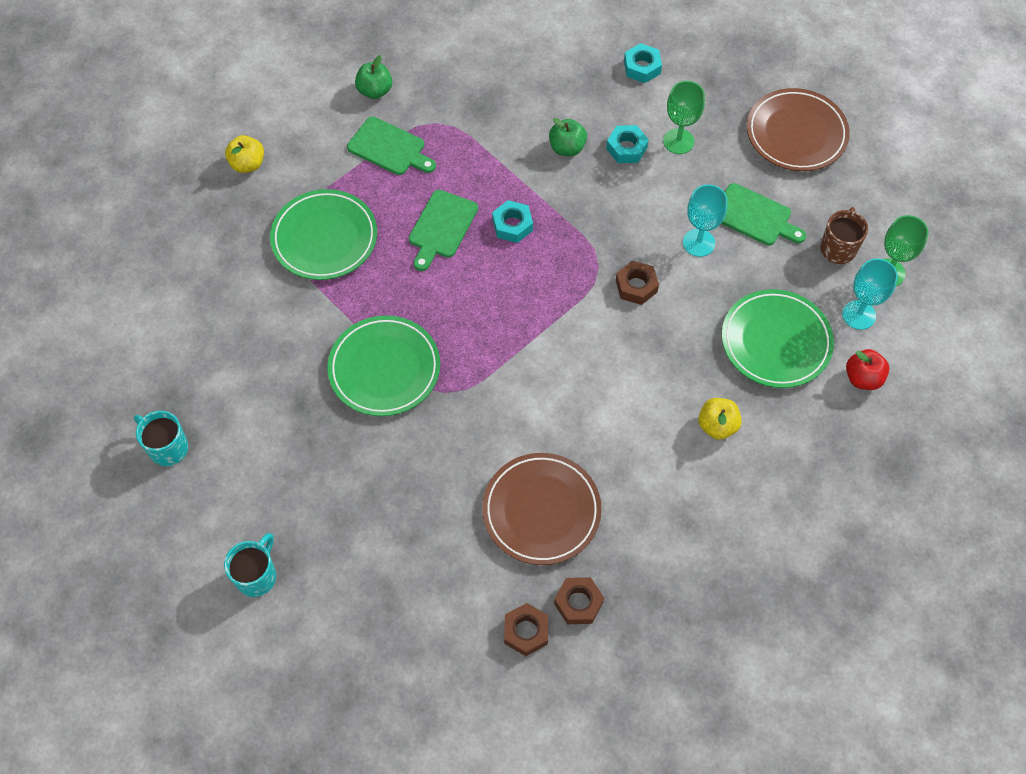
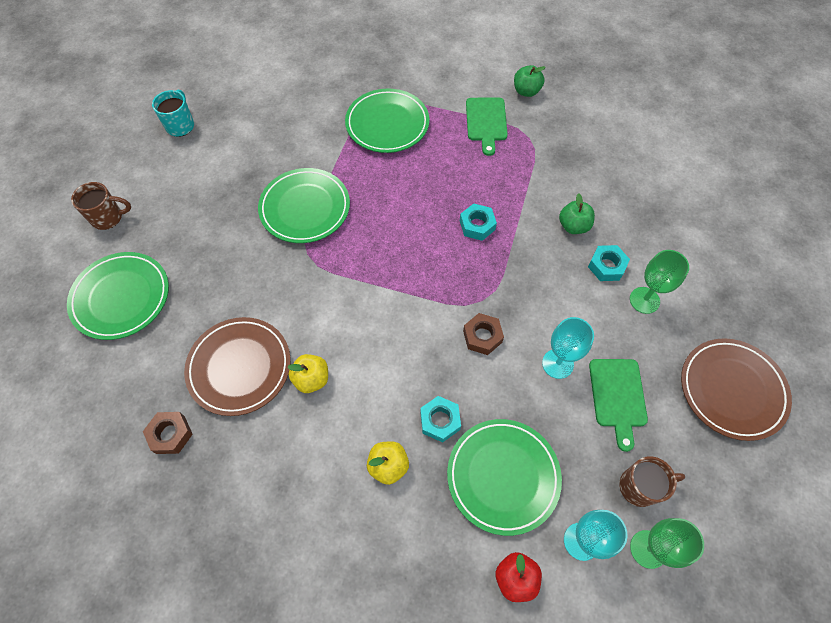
camera: 60 degrees right, 0 degrees up
(248, 164) = (415, 58): yellow apple -> yellow apple (311, 379)
(257, 576) = (108, 217): turquoise mug -> brown mug
(382, 597) = (121, 297): none -> green plate
(441, 227) = (443, 183): green cutting board -> none
(526, 631) = (130, 408): brown nut -> none
(642, 67) = (692, 239): turquoise nut -> turquoise nut (440, 421)

